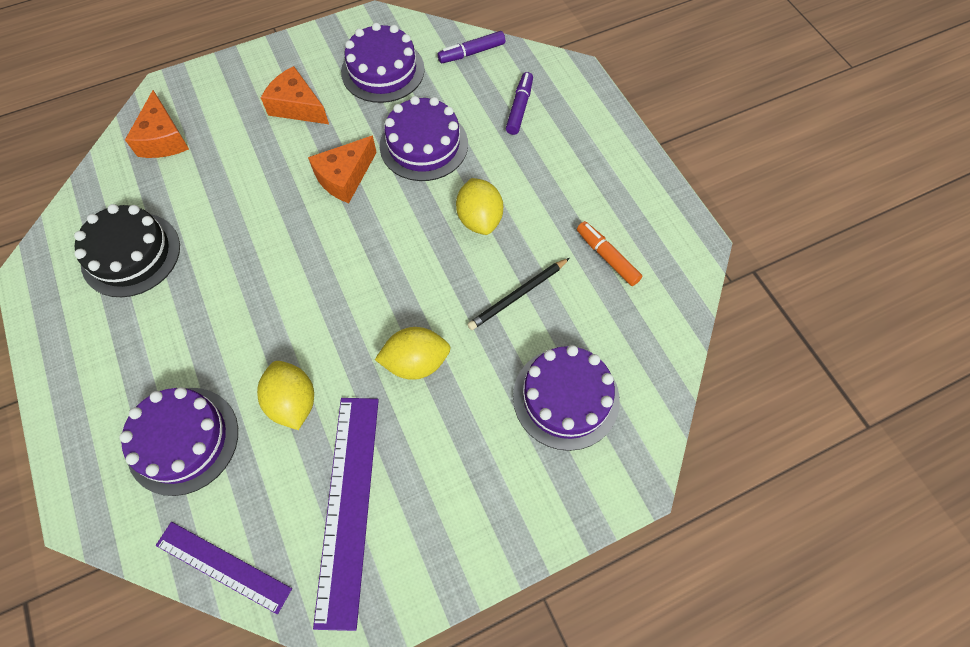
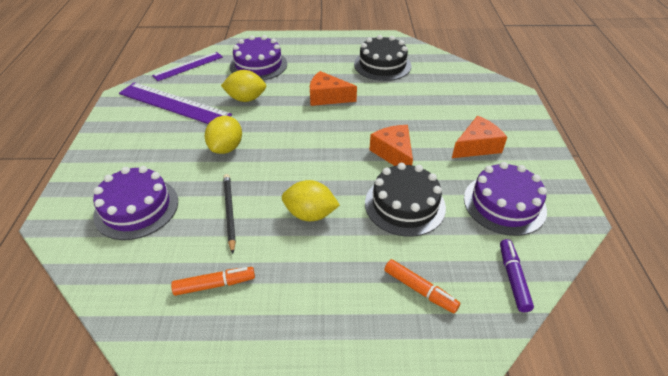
camera: 115 degrees right, 20 degrees down
(163, 139) = (468, 86): orange cheese -> orange cheese (327, 97)
(424, 145) = (405, 205): purple cake -> black cake
(519, 108) = (419, 289): purple marker -> orange marker

